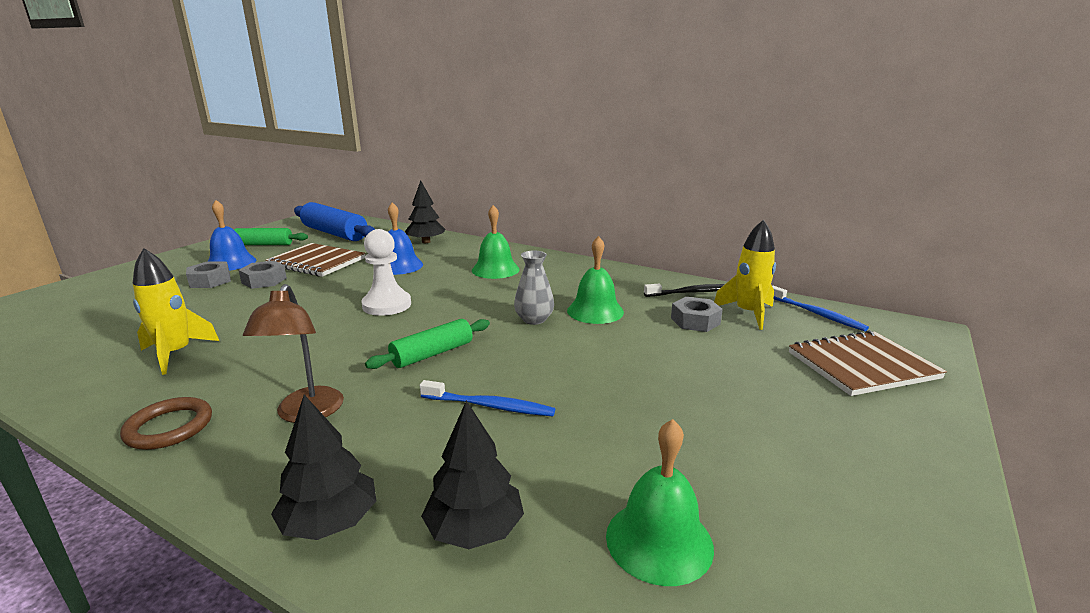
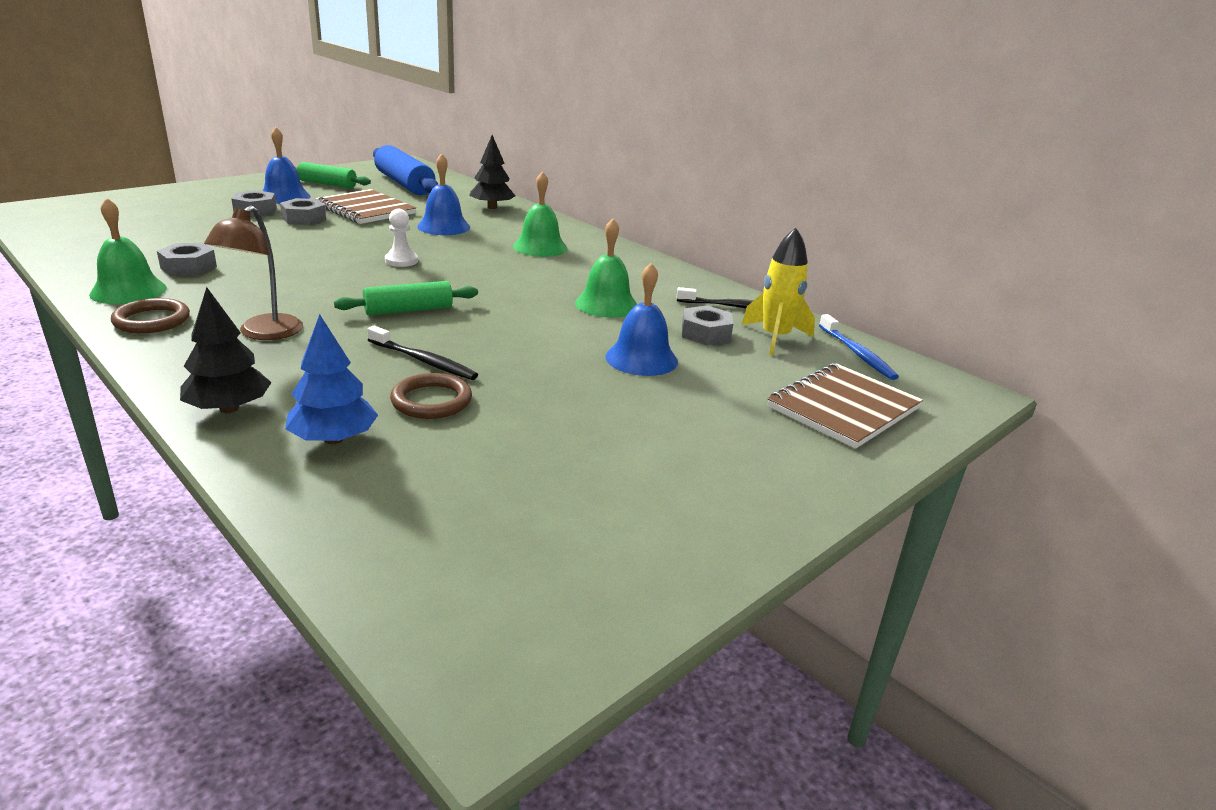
camera: 15 degrees right, 5 degrees up
(176, 354) = (188, 267): yellow rocket -> grey nut
(387, 305) = (401, 261): white pawn -> white pawn, size x0.64
(474, 529) = (334, 439): black tree -> blue tree
(489, 406) = (423, 361): blue toothbrush -> black toothbrush
(534, 319) = (534, 300): grey vase -> none
(534, 451) = (431, 401): none -> brown ring
(659, 540) = (475, 481): green bell -> green bell (128, 291)
(671, 357) = (641, 359): none -> blue bell
(862, 365) = (844, 408): brown notebook -> brown notebook turned 45 degrees counterclockwise

